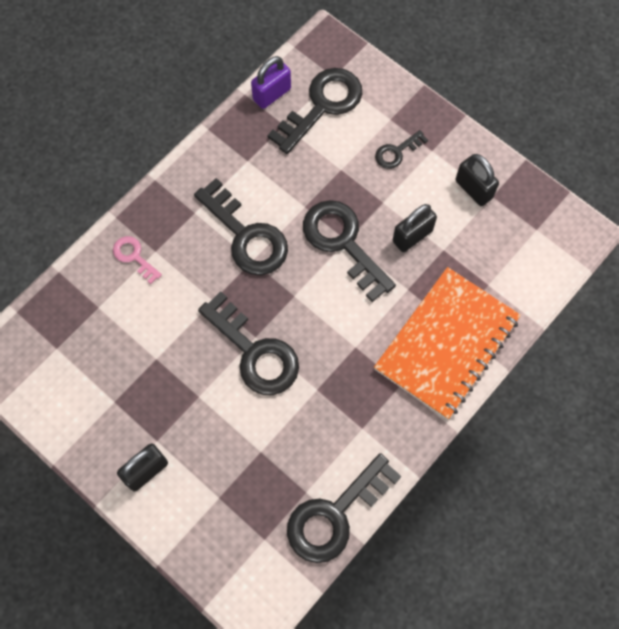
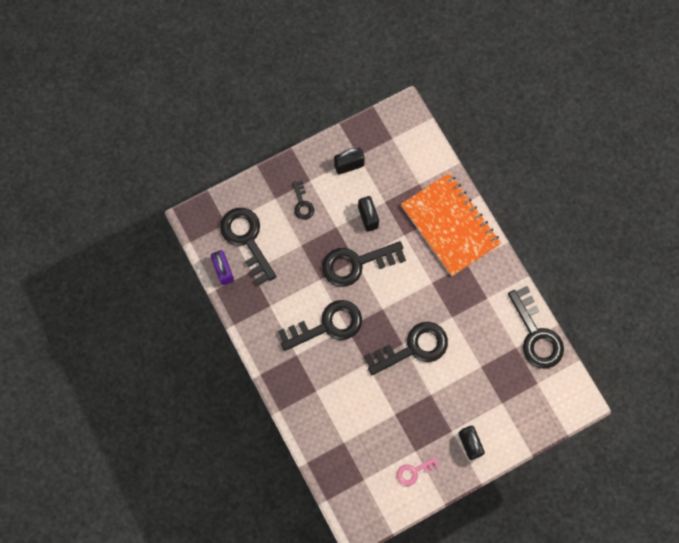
camera: 70 degrees left, 5 degrees up
(134, 256) = (315, 406): pink key -> pink key (414, 472)

